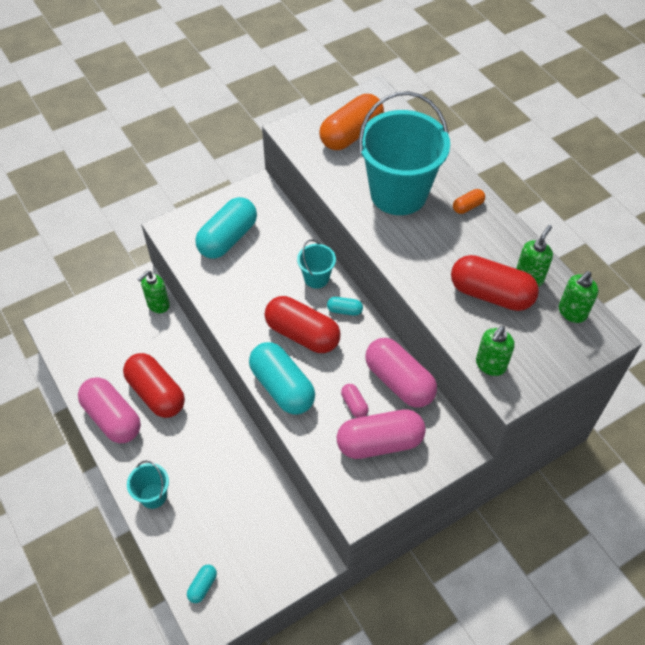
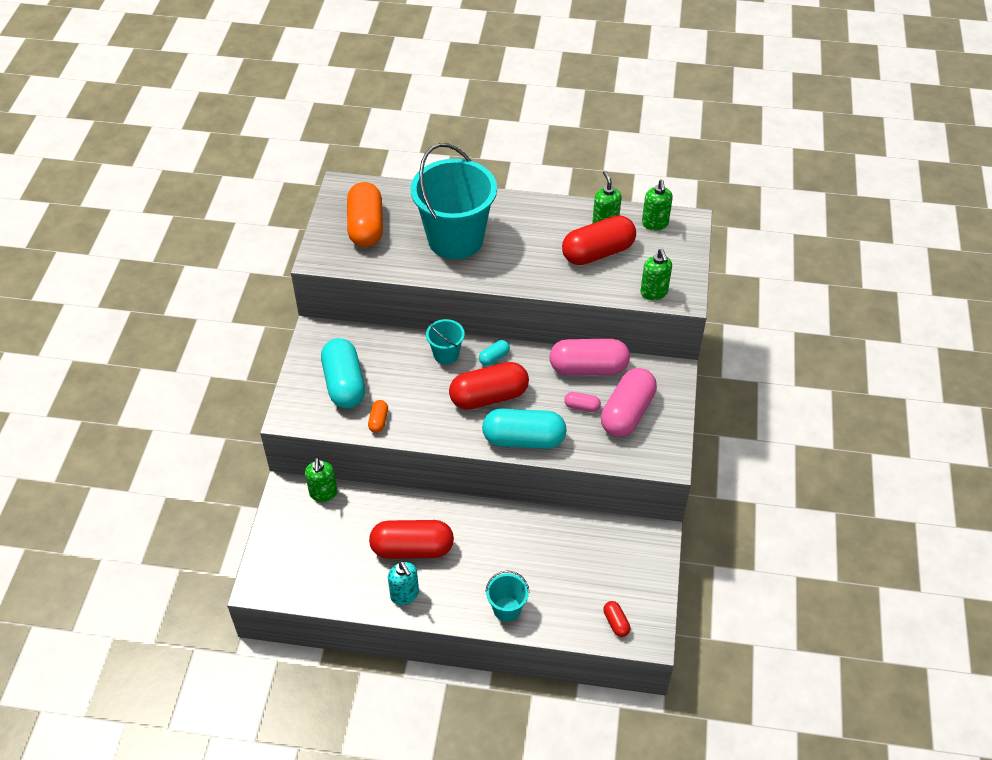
camera: 50 degrees left, 5 degrees down
(112, 418) = (405, 595): pink capsule -> turquoise soap dispenser
(202, 586) = (616, 623): turquoise capsule -> red capsule
(467, 206) = (510, 212): orange capsule -> orange capsule (378, 421)

